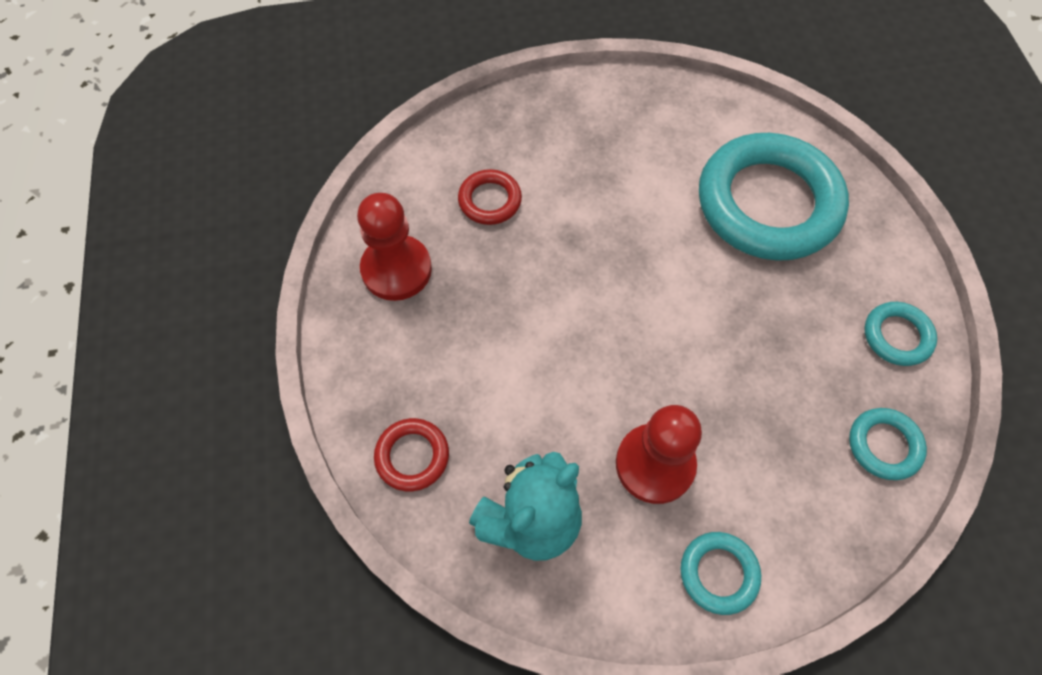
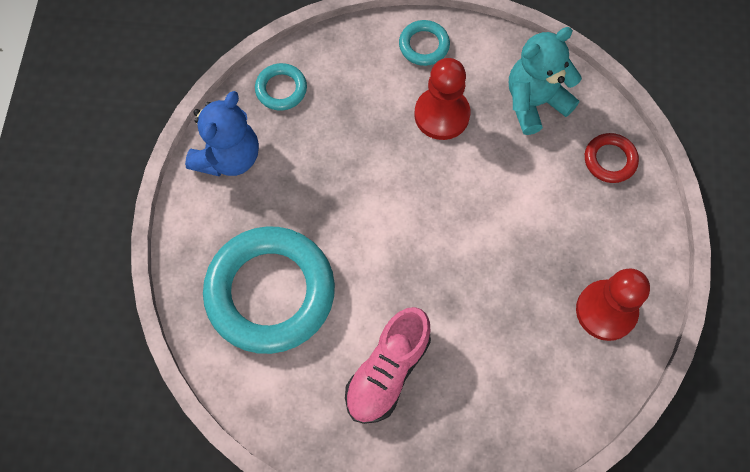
camera: 165 degrees left, 5 degrees up
(490, 200) = (513, 359): red ring -> none
(616, 161) = (387, 371): none -> pink shoe
(897, 336) = (228, 157): turquoise ring -> blue teddy bear

